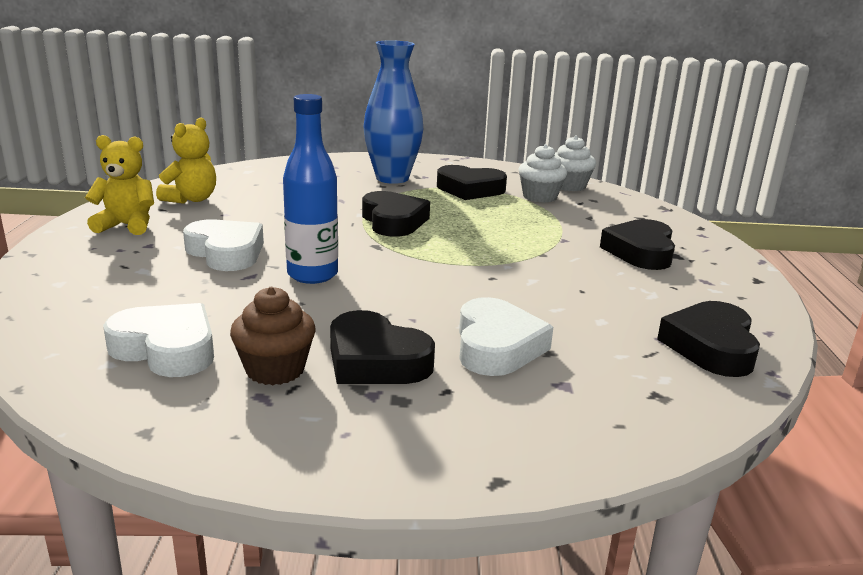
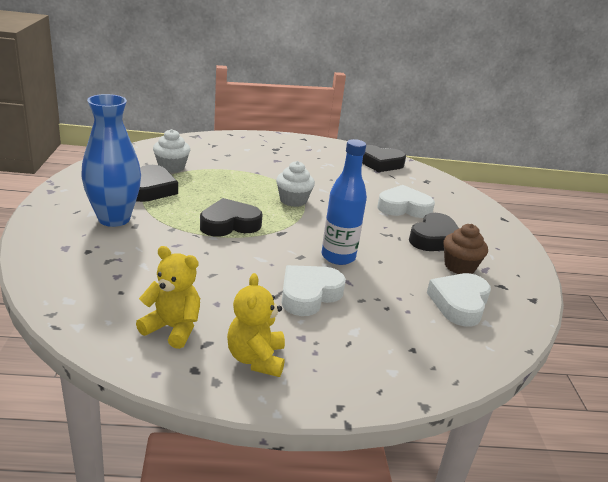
camera: 95 degrees left, 5 degrees up
(569, 186) = (146, 154): white cupcake -> white cupcake (293, 200)
(640, 252) = (273, 156): black heart -> none

